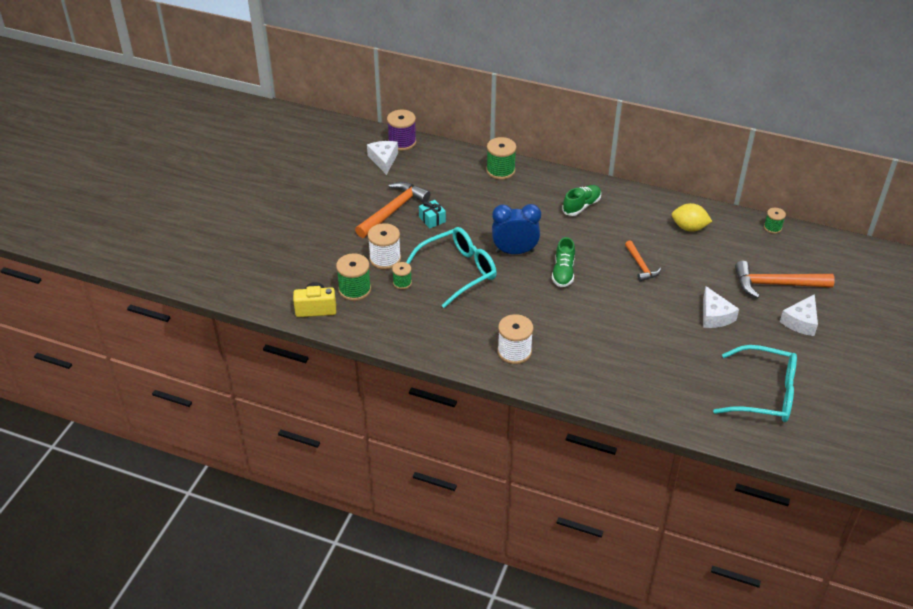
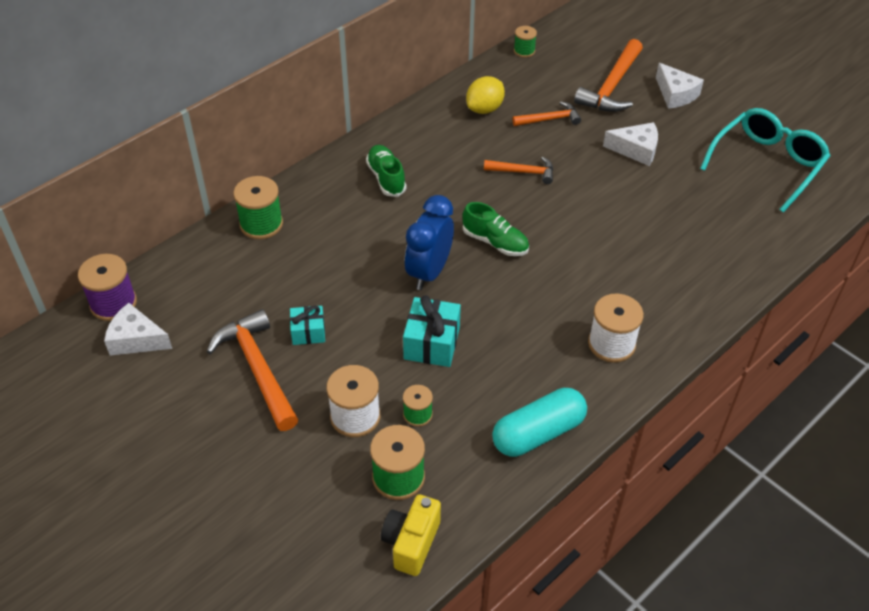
camera: 65 degrees left, 5 degrees up
(421, 337) = (538, 433): none -> turquoise capsule
(458, 271) = (431, 343): turquoise glasses -> turquoise gift
(707, 262) = (549, 119): none -> orange hammer

